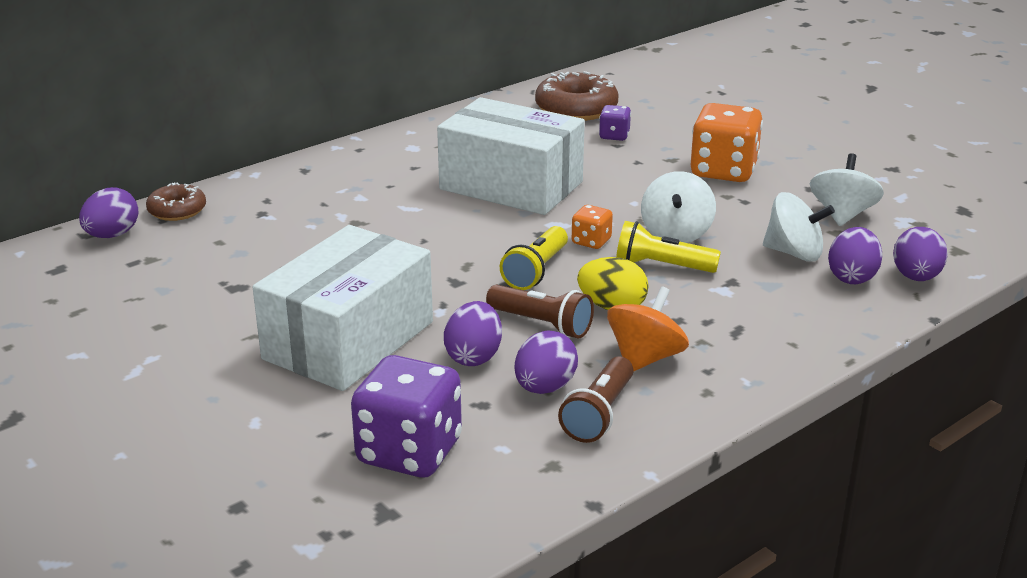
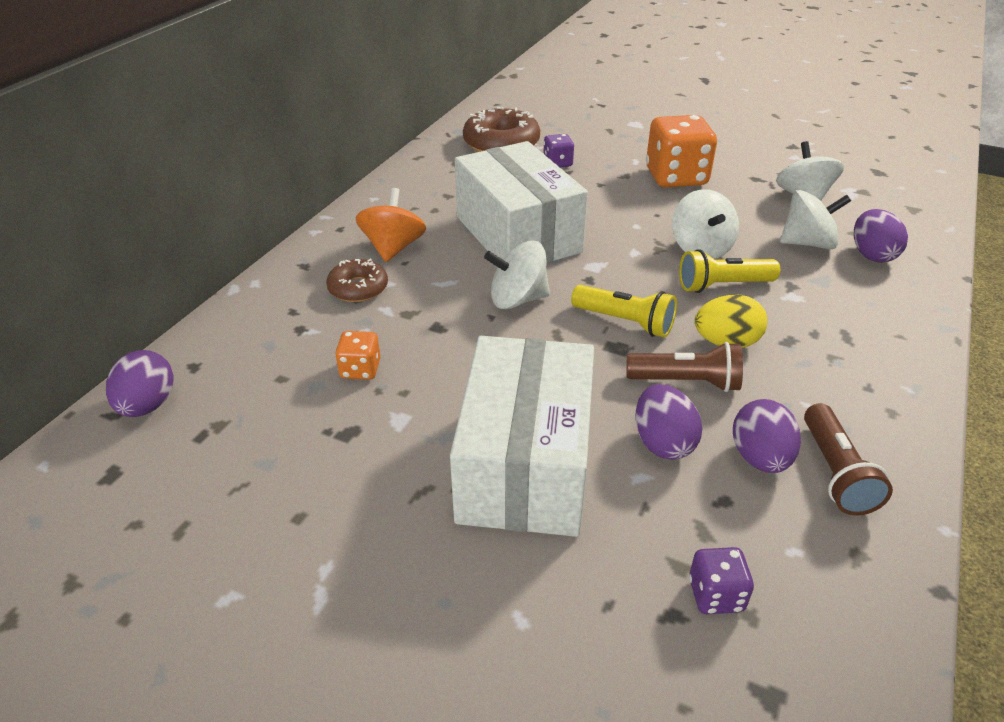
camera: 25 degrees left, 10 degrees up
(177, 210) = (202, 351): brown donut -> brown donut (358, 288)
(409, 452) = (715, 595): purple dice -> purple dice, size x0.49
(459, 233) = (517, 299): none -> white spinning top
(511, 186) = (517, 234): white box -> white box turned 60 degrees clockwise
(536, 271) = (625, 322): yellow flashlight -> yellow flashlight turned 60 degrees counterclockwise
(591, 241) = (641, 276): orange dice -> orange dice (360, 369)
(645, 358) = (808, 391): orange spinning top -> orange spinning top (393, 248)
(916, 277) = (914, 242): purple egg -> none

